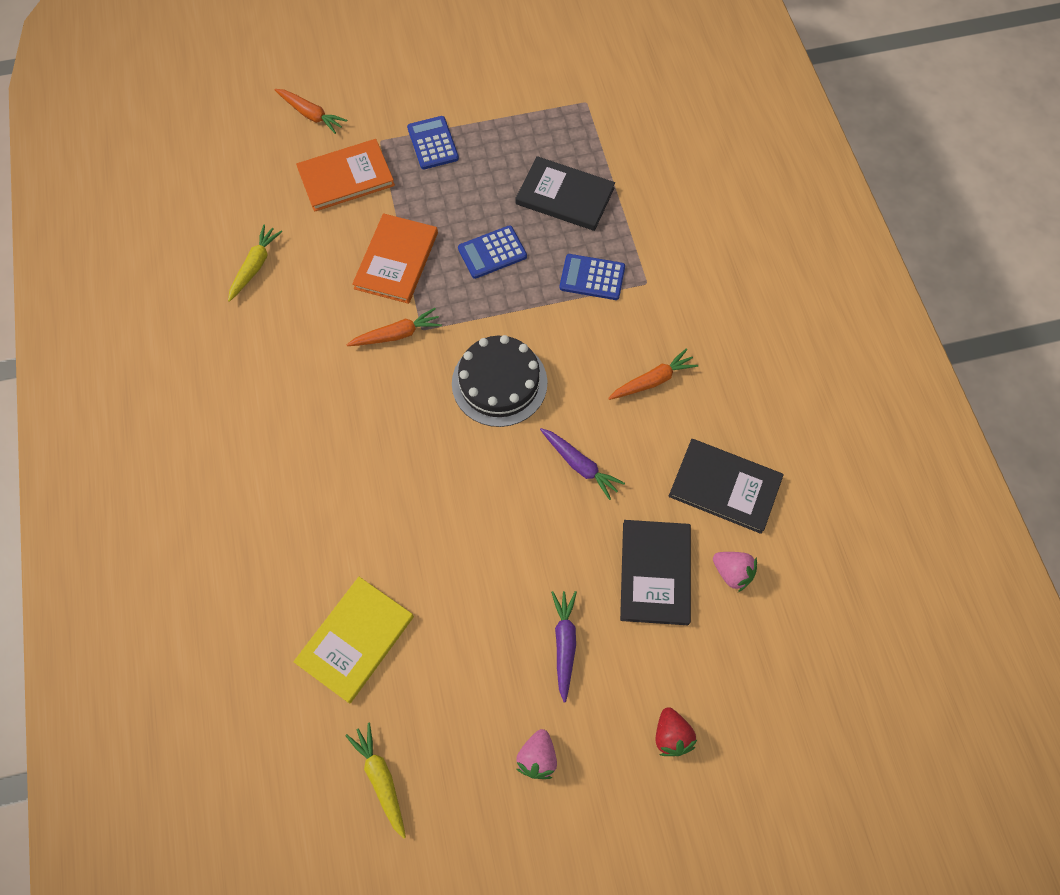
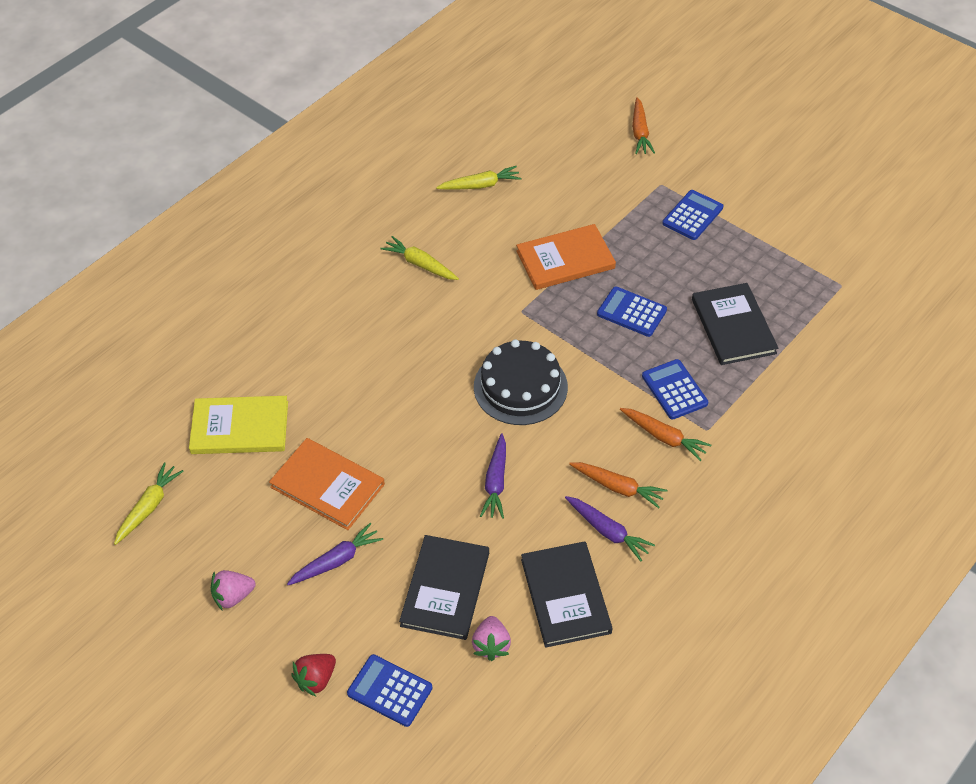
camera: 55 degrees right, 15 degrees down
(300, 371) = (420, 264): none -> yellow carrot
(346, 177) = (607, 186): orange book -> orange book (327, 485)
(397, 334) = (502, 299): orange carrot -> orange carrot (664, 437)
(655, 573) = (445, 589): black book -> black book turned 45 degrees counterclockwise
(688, 416) = (608, 531): none -> purple carrot
(722, 680) = (390, 691): none -> blue calculator

